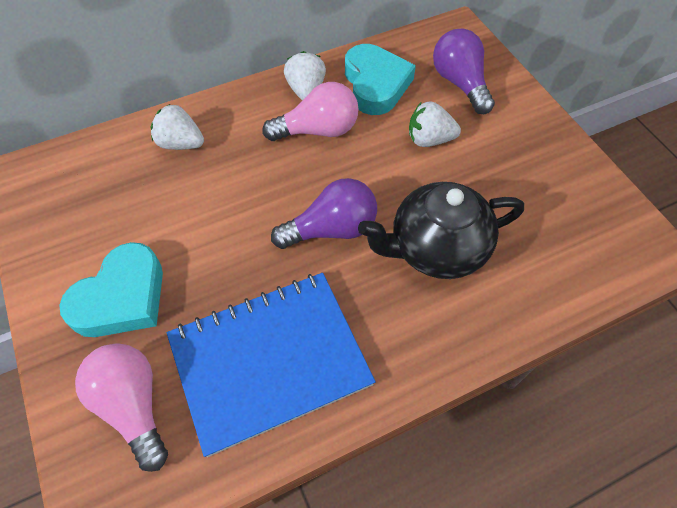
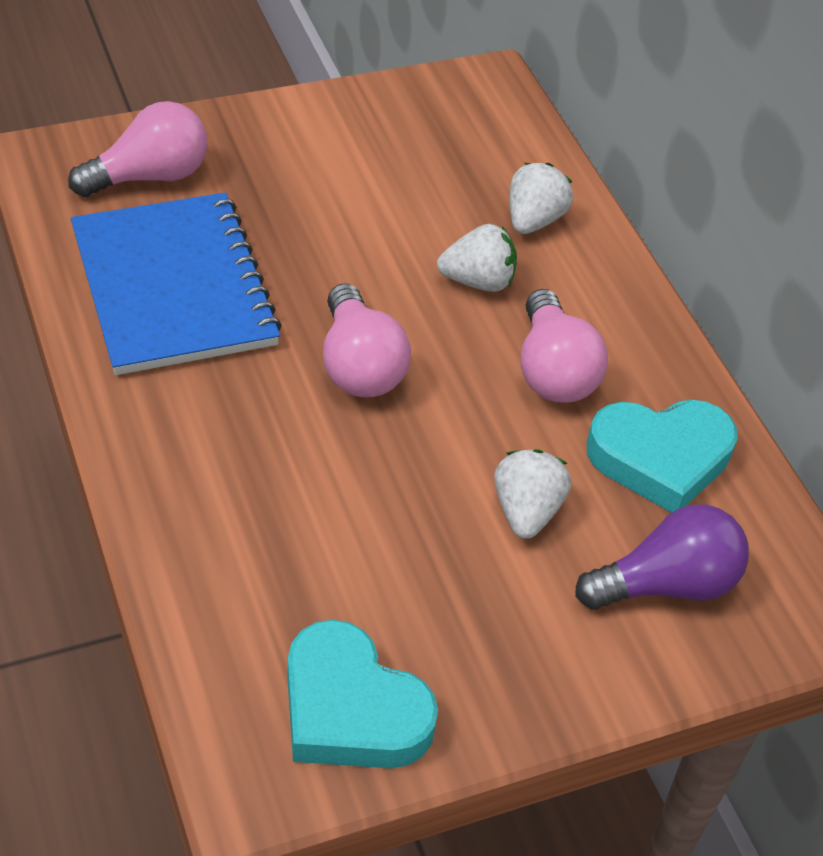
camera: 90 degrees right, 10 degrees down
(122, 298) = (288, 167): turquoise heart -> turquoise heart (351, 709)
(306, 90) = (644, 365): white strawberry -> white strawberry (478, 281)
(331, 229) = (359, 365): purple light bulb -> pink light bulb
(436, 248) = (306, 479): black teapot -> none

